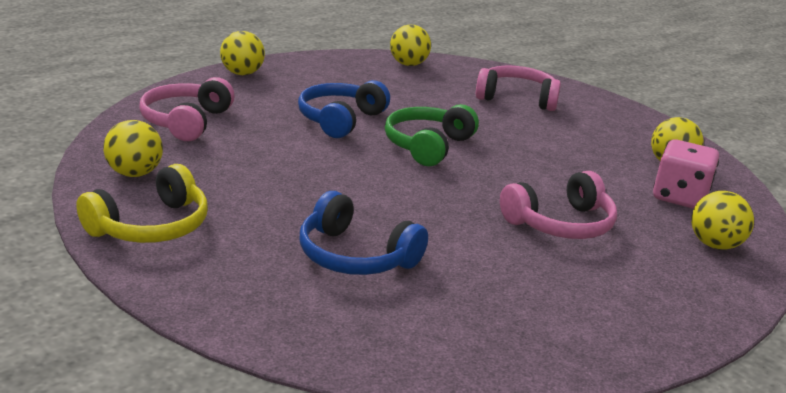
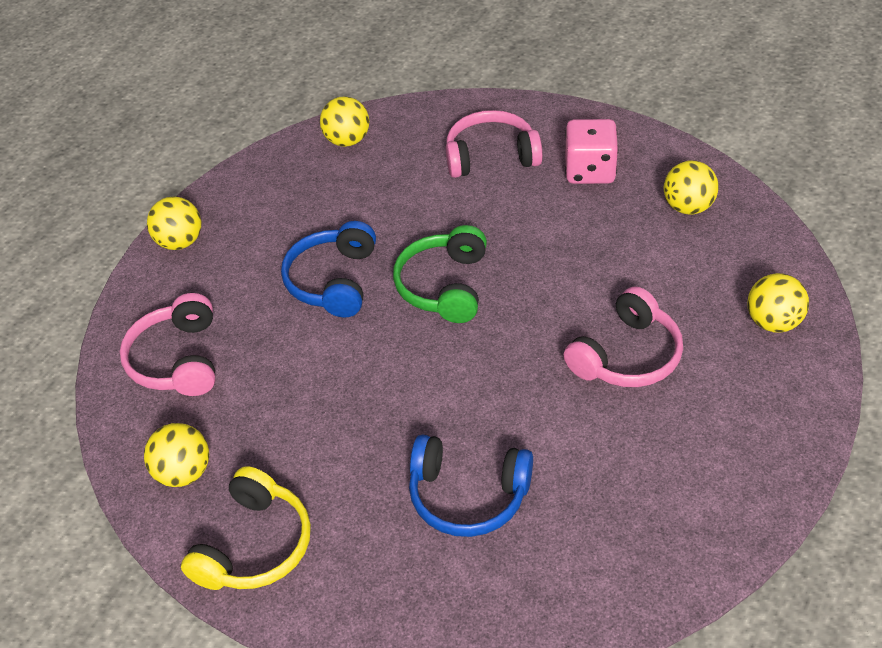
camera: 15 degrees left, 20 degrees up
(679, 197) = (716, 260): pink dice -> pink dice (590, 171)

